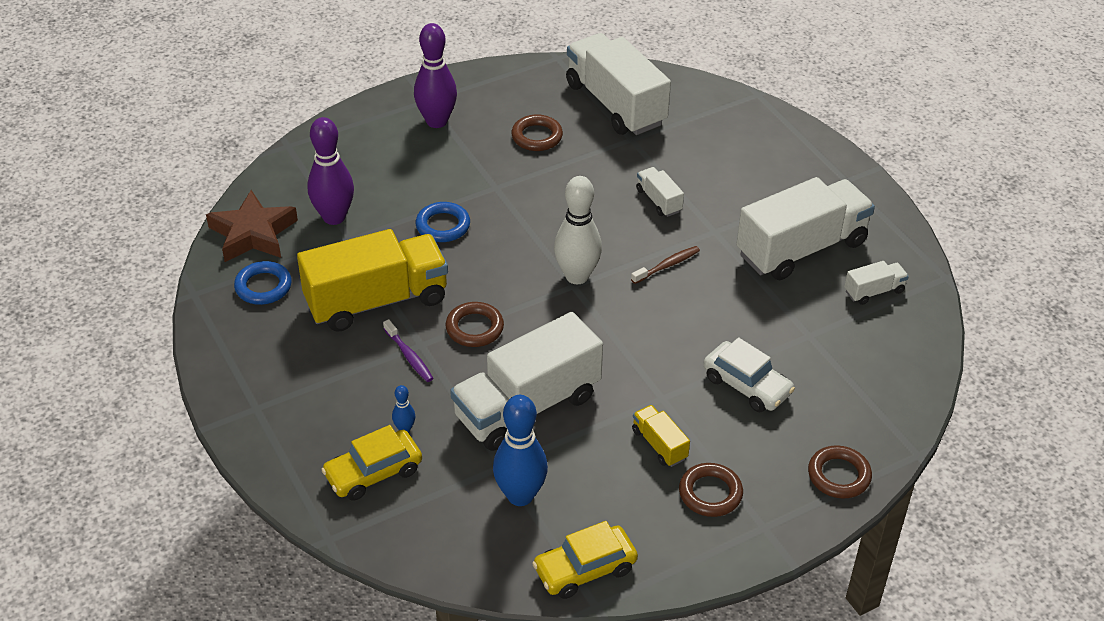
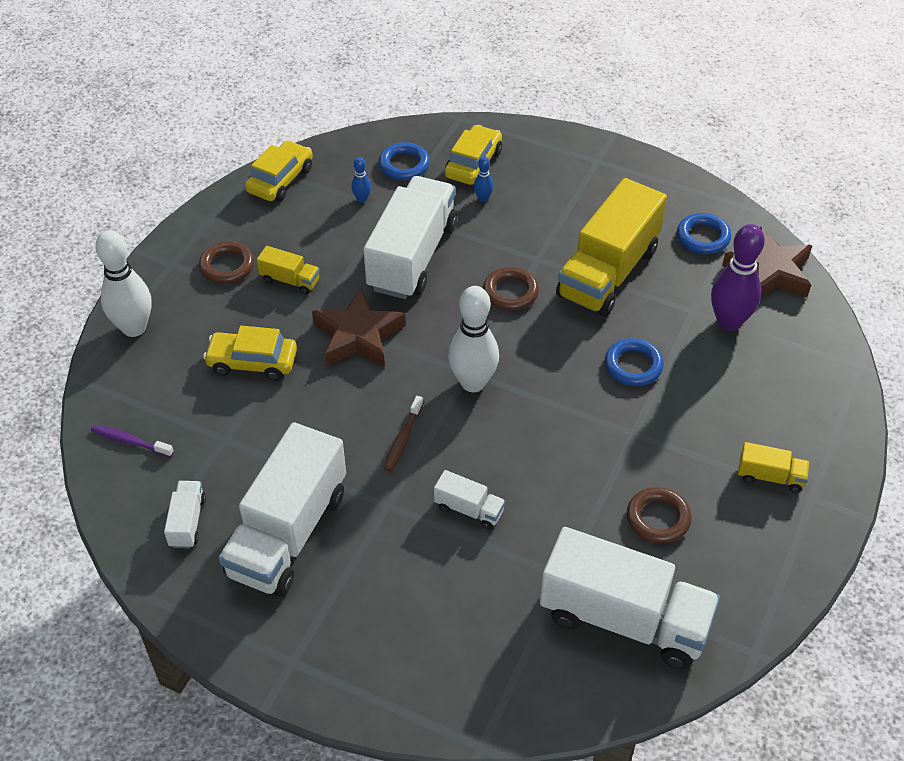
camera: 145 degrees right, 5 degrees up
(409, 356) = (535, 246): purple toothbrush -> purple toothbrush (130, 441)
(436, 121) = (770, 477): purple bowling pin -> yellow truck
(442, 512) = (404, 165): none -> blue ring
(520, 495) = (362, 199): blue bowling pin -> blue bowling pin, size x0.45
(638, 360) = (358, 336): none -> brown star
(747, 385) = (252, 362): white car -> yellow car
(839, 475) = (134, 328): brown ring -> white bowling pin
(874, 291) = (187, 522): white truck -> white truck turned 150 degrees clockwise

